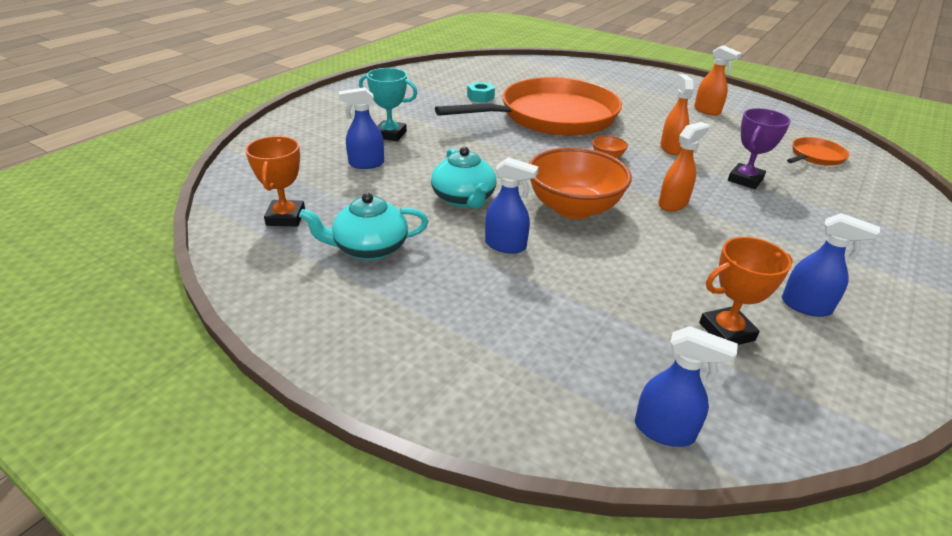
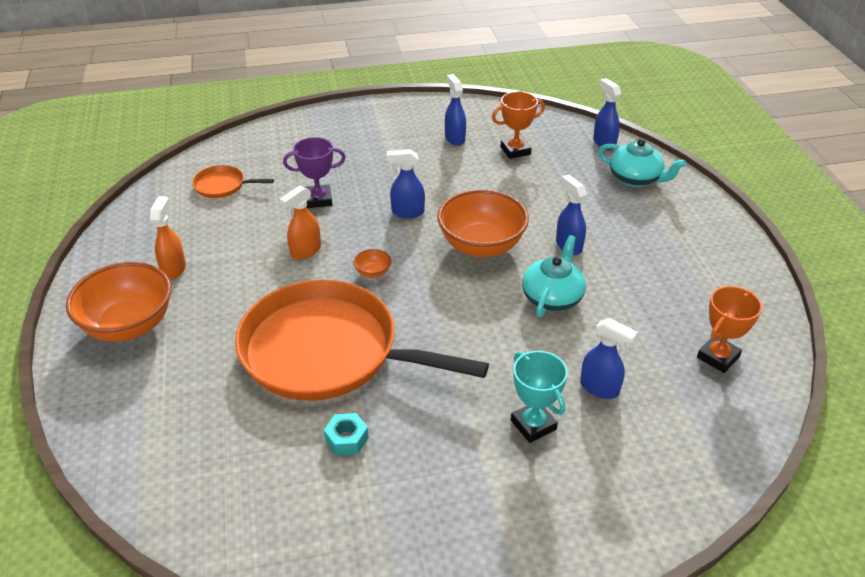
camera: 135 degrees left, 5 degrees up
(369, 248) = (667, 292): turquoise teapot -> turquoise teapot (635, 179)
(662, 88) = (129, 325): none -> orange bowl
(673, 204) = (407, 212): orange spray bottle -> blue spray bottle
(726, 331) = (515, 151): orange trophy -> orange trophy turned 45 degrees counterclockwise

